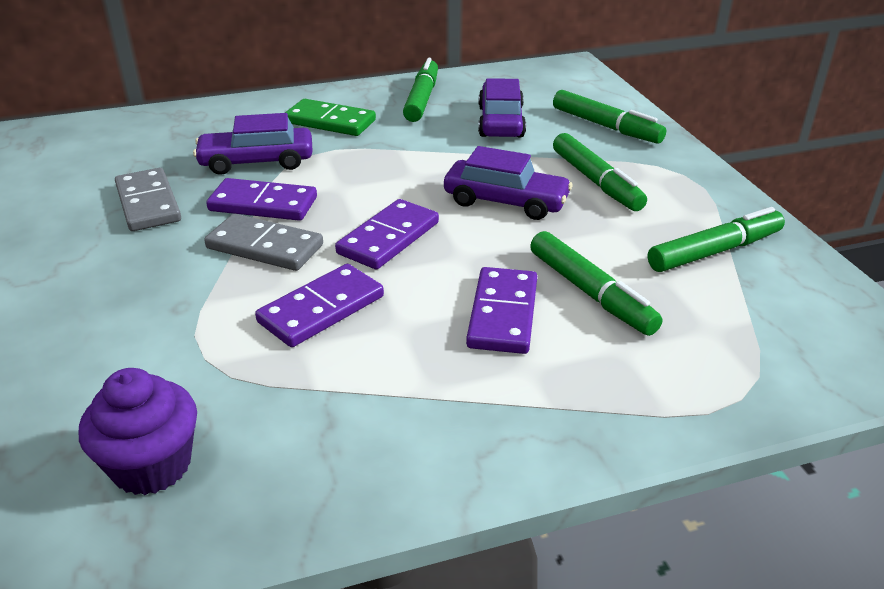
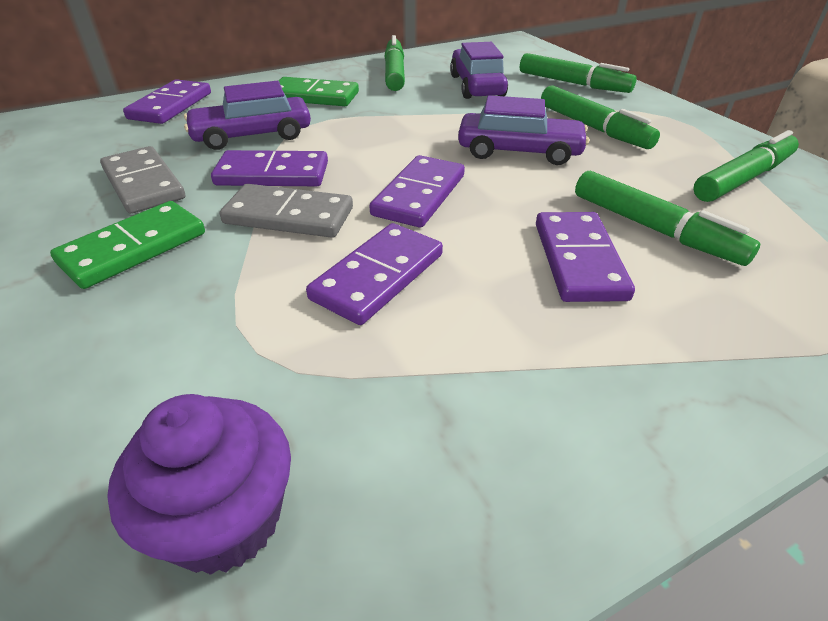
camera: 10 degrees left, 5 degrees up
(128, 263) = (134, 248): none -> green domino
(189, 122) = (170, 106): none -> purple domino

